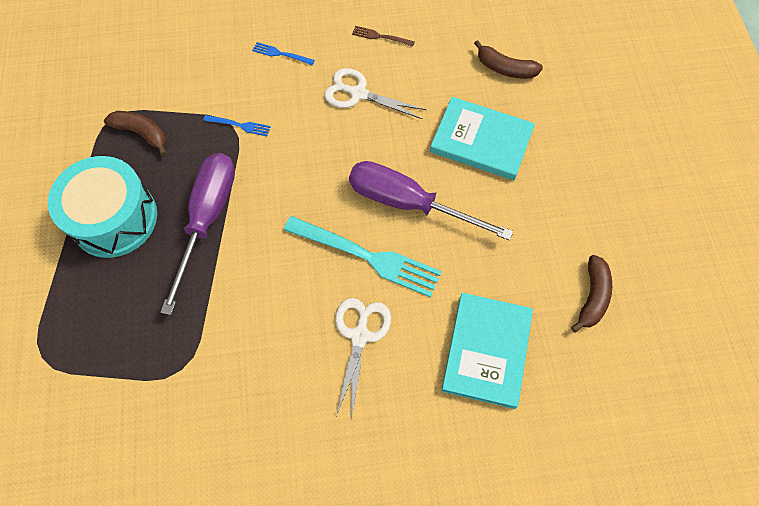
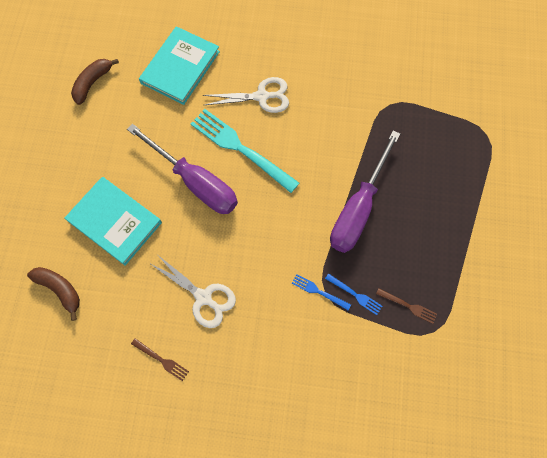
camera: 165 degrees left, 5 degrees up
(114, 218) = (434, 228): turquoise drum -> none
(142, 133) = (408, 306): brown banana -> brown fork
(281, 54) = (265, 364): blue fork -> blue fork (355, 294)
(360, 335) = (262, 96): white scissors -> white scissors turned 120 degrees counterclockwise

